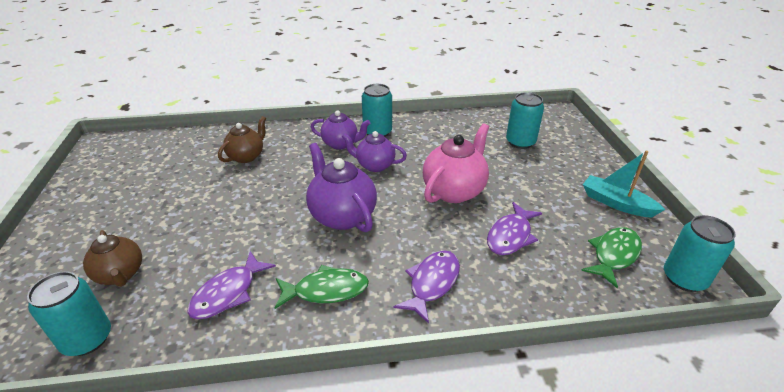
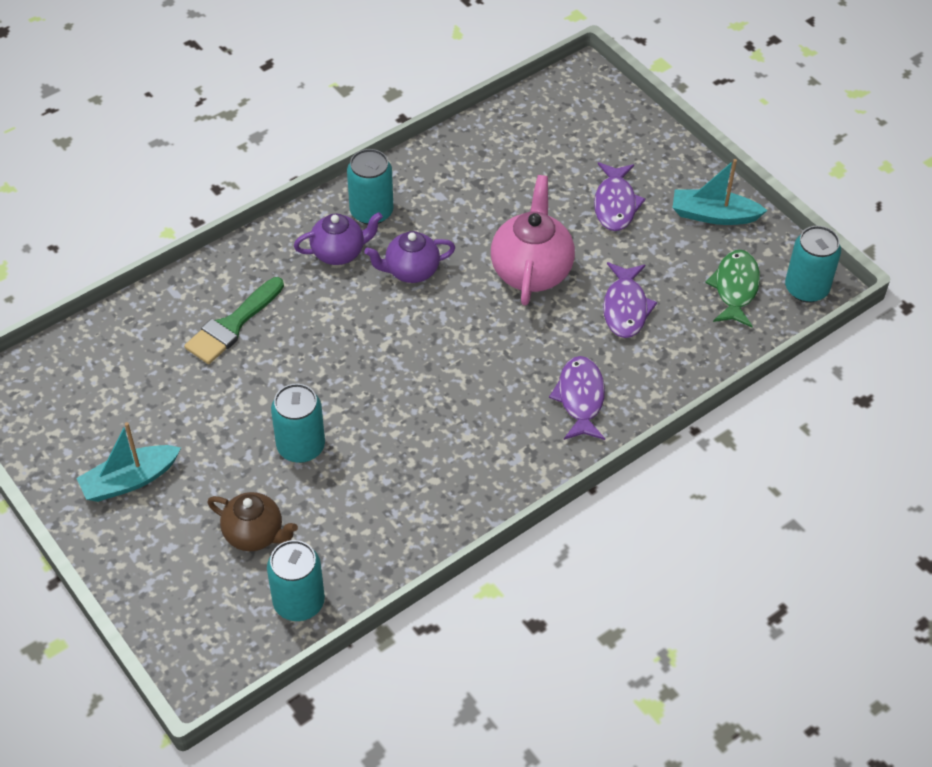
camera: 30 degrees left, 15 degrees up
(98, 210) = (129, 480): none -> turquoise boat
(228, 293) = (389, 499): purple fish -> purple fish (615, 204)
(246, 156) = (232, 325): brown teapot -> green brush
(326, 290) = (484, 452): green fish -> none
(342, 216) = (430, 360): purple teapot -> none
(520, 142) = (565, 157): turquoise can -> turquoise can (301, 446)

